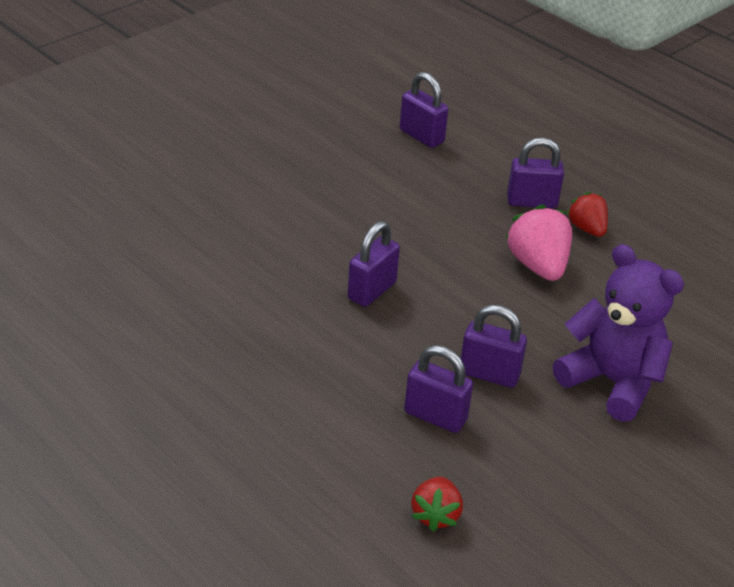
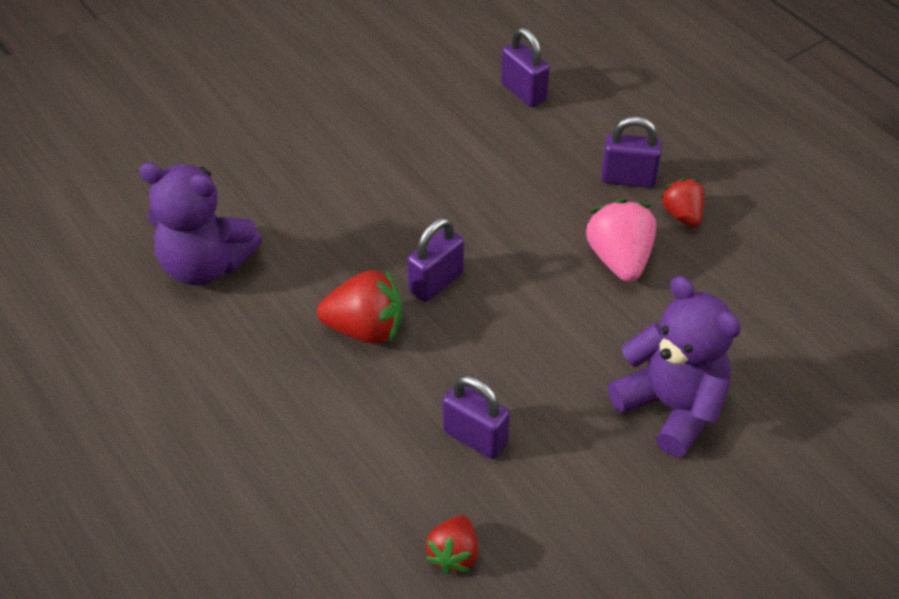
camera: 10 degrees right, 10 degrees up
(146, 285) = (205, 265): none -> purple teddy bear
(312, 331) = (365, 329): none -> red strawberry
(489, 374) = (541, 390): purple padlock -> none

